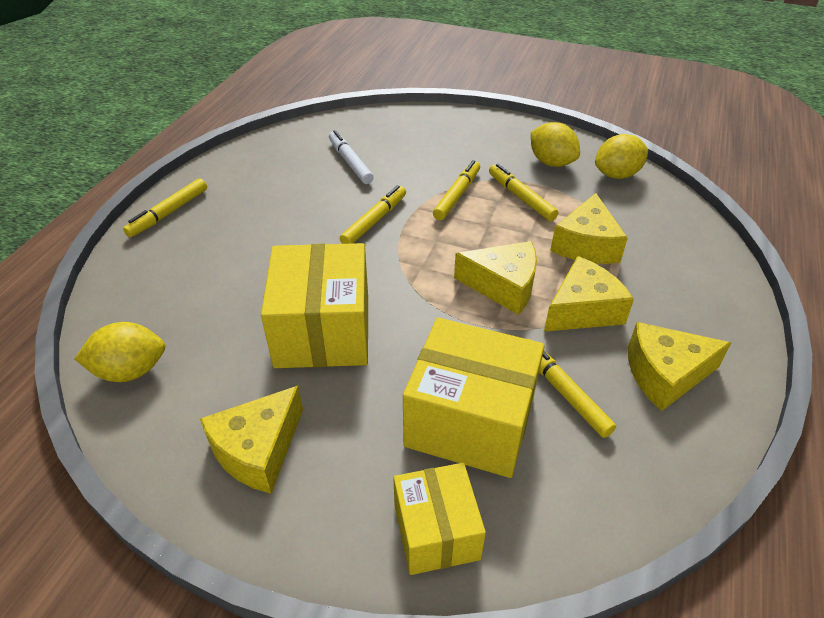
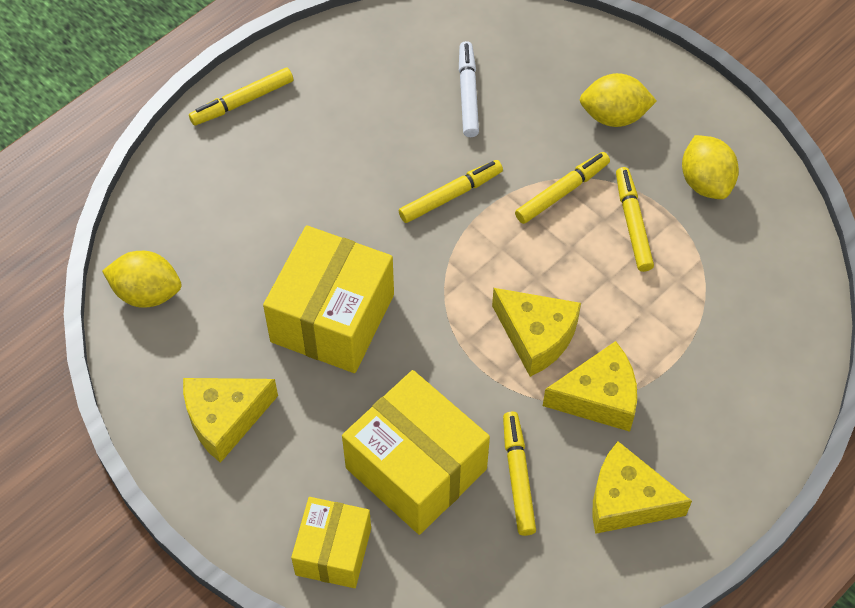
camera: 25 degrees right, 15 degrees up
(586, 245) = (660, 319): yellow cheese -> none
(617, 175) = (772, 231): yellow lemon -> yellow lemon (614, 116)

